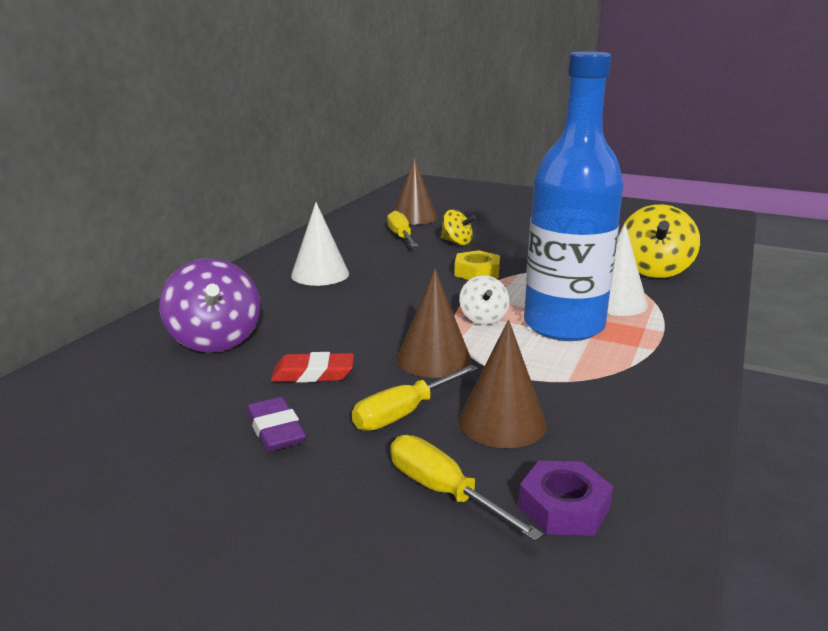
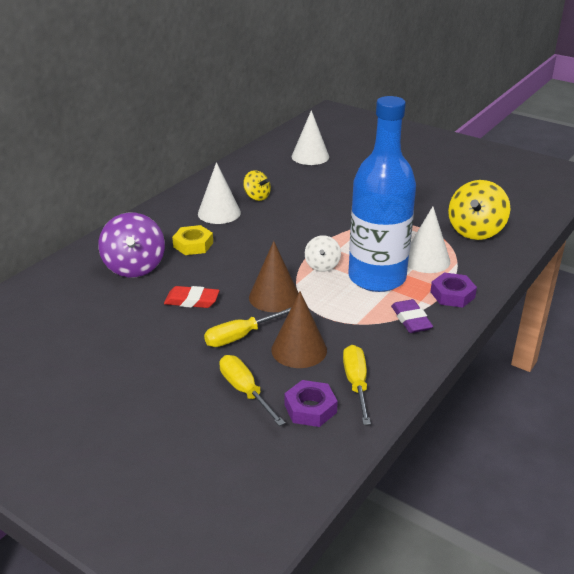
camera: 10 degrees right, 10 degrees up
(275, 430) = (159, 340): purple eraser -> purple eraser (411, 320)
(401, 236) = (292, 178): yellow screwdriver -> yellow screwdriver (356, 383)
(414, 217) = (310, 156): brown cone -> white cone
(457, 242) = (333, 188): yellow spinning top -> yellow spinning top (257, 197)
(477, 272) = (336, 221): yellow nut -> yellow nut (193, 245)
(674, 336) = (452, 295): none -> purple nut

